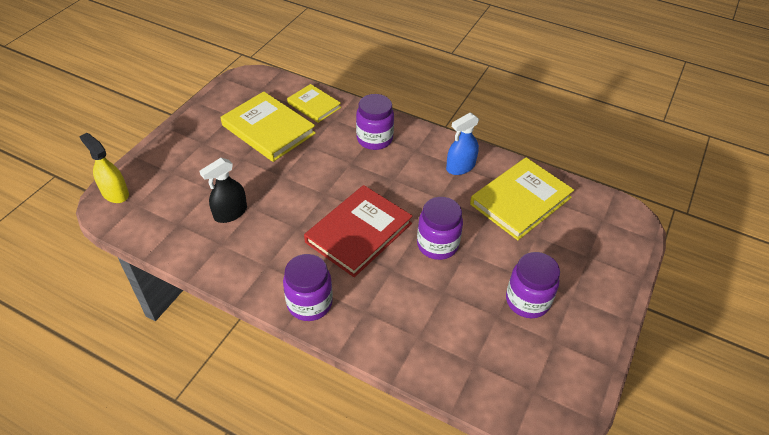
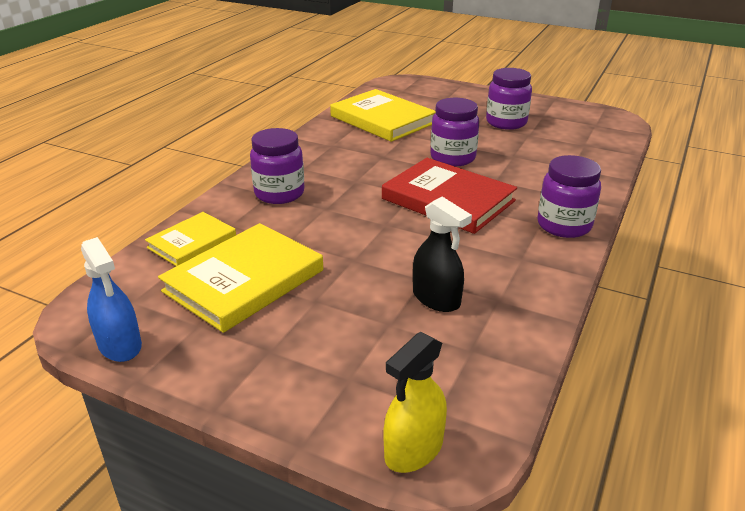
camera: 90 degrees left, 15 degrees down
(460, 167) = (333, 145): blue spray bottle -> blue spray bottle (120, 345)

